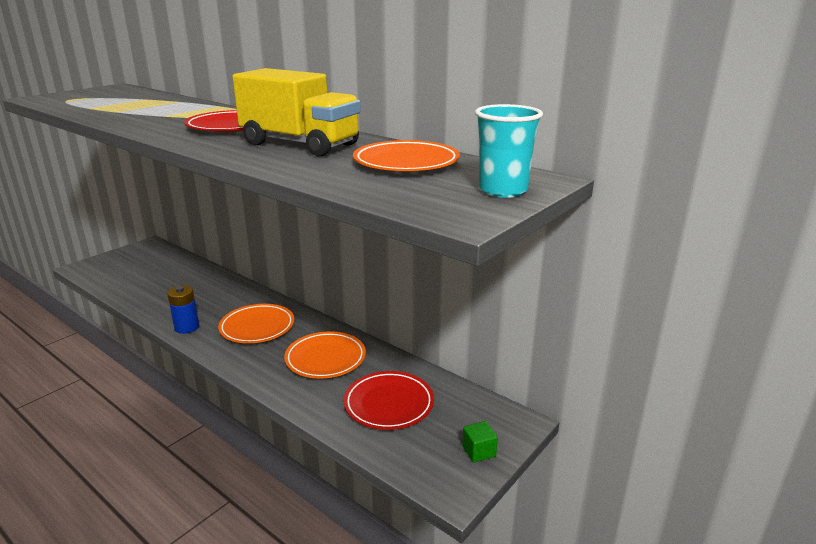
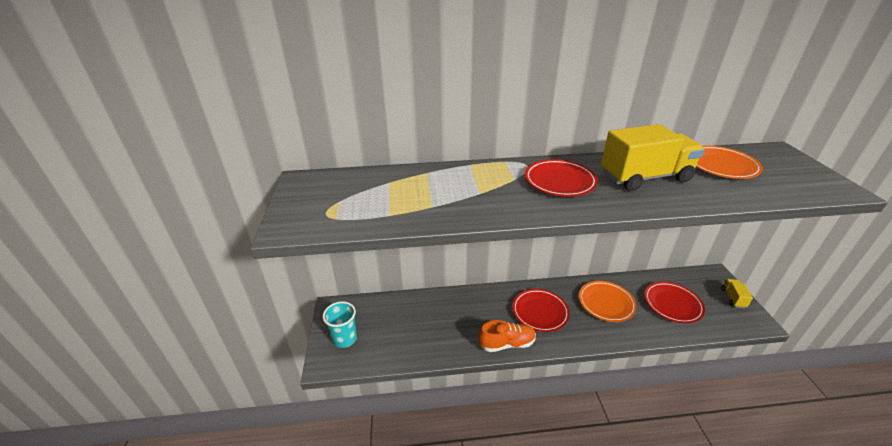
camera: 45 degrees left, 10 degrees up
(187, 327) = (507, 343): blue battery -> orange shoe
(257, 327) = (540, 312): orange plate -> red plate
(479, 451) = (733, 298): green cube -> yellow truck
(502, 190) = (797, 165): turquoise cup -> turquoise cup (345, 339)

